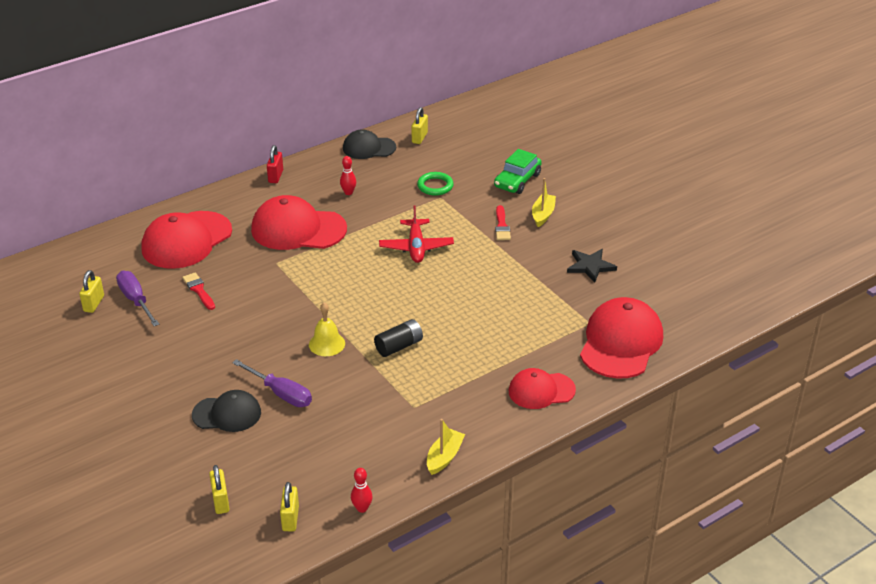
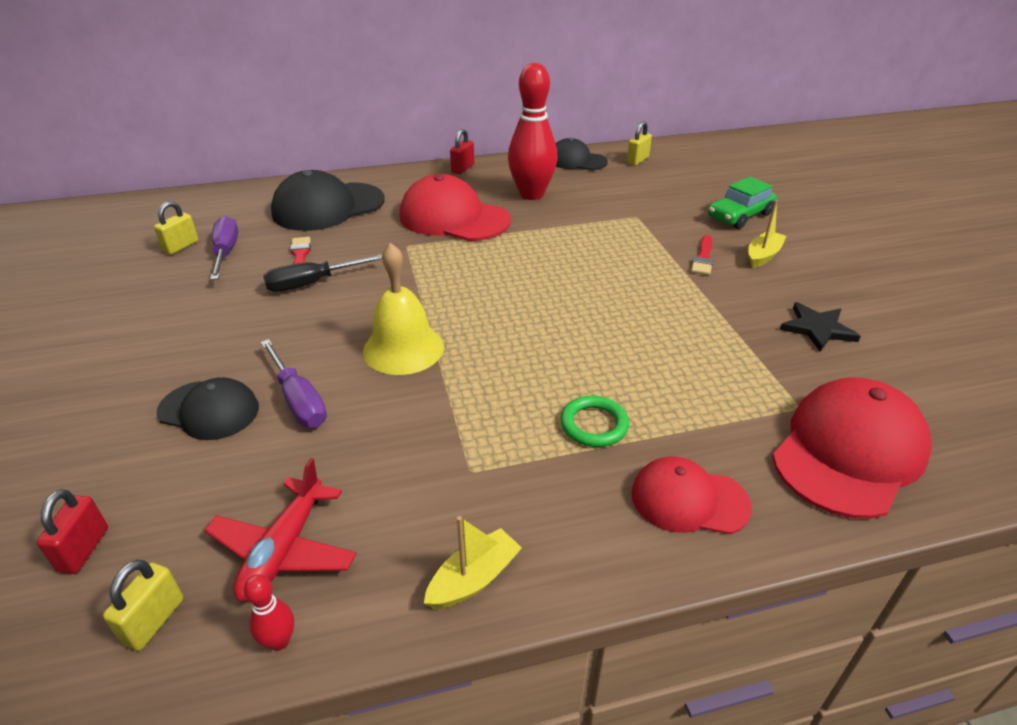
camera: 20 degrees right, 0 degrees up
(186, 240) = (328, 207): red cap -> black cap
(221, 501) = (84, 549): yellow padlock -> red padlock
(226, 311) = (312, 283): none -> black screwdriver
(327, 344) = (403, 348): yellow bell -> yellow bell, size x1.56
(348, 192) = (531, 194): red bowling pin -> red bowling pin, size x2.48
(399, 346) = (497, 374): black battery -> none
(416, 247) = (582, 261): red plane -> red plane (284, 549)
(435, 186) = (635, 205): green ring -> green ring (594, 425)

